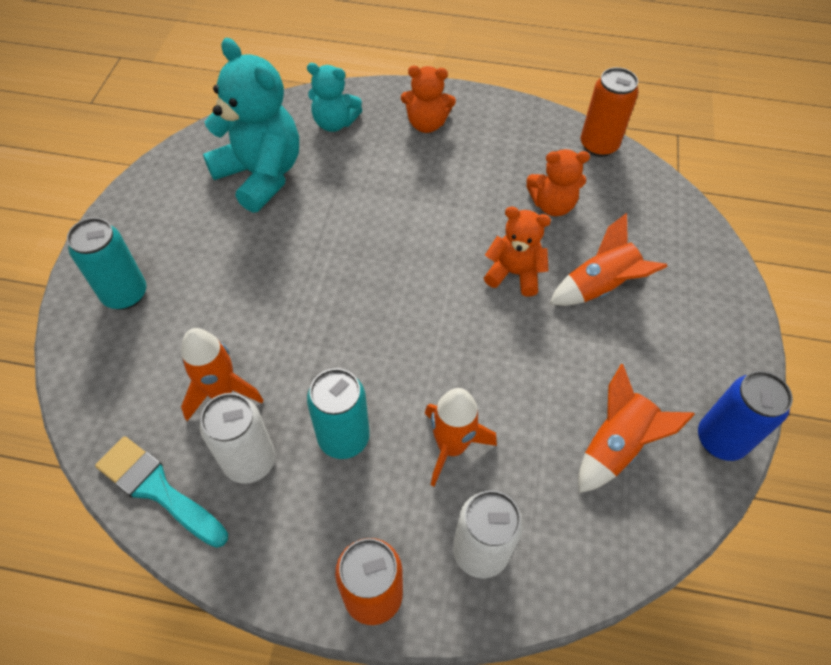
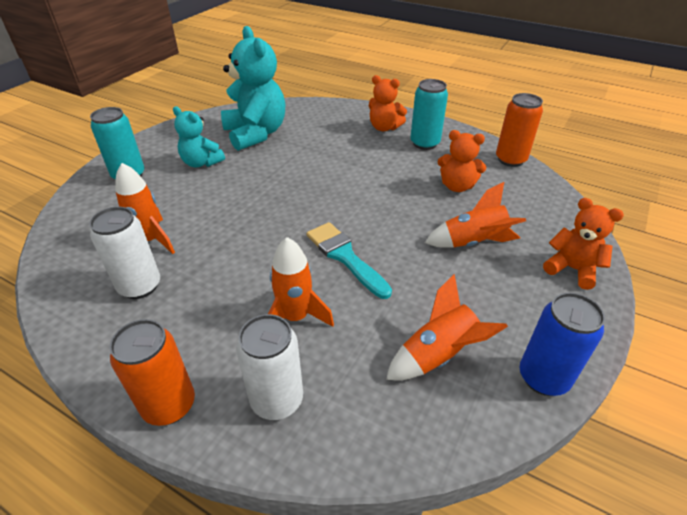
camera: 20 degrees right, 15 degrees down
(157, 489) = (66, 286): turquoise brush -> turquoise brush (345, 256)
(334, 123) = (321, 117): turquoise teddy bear -> turquoise teddy bear (201, 163)
(343, 438) = (216, 290): turquoise can -> turquoise can (424, 143)
(514, 273) = (406, 220): orange teddy bear -> orange teddy bear (572, 269)

